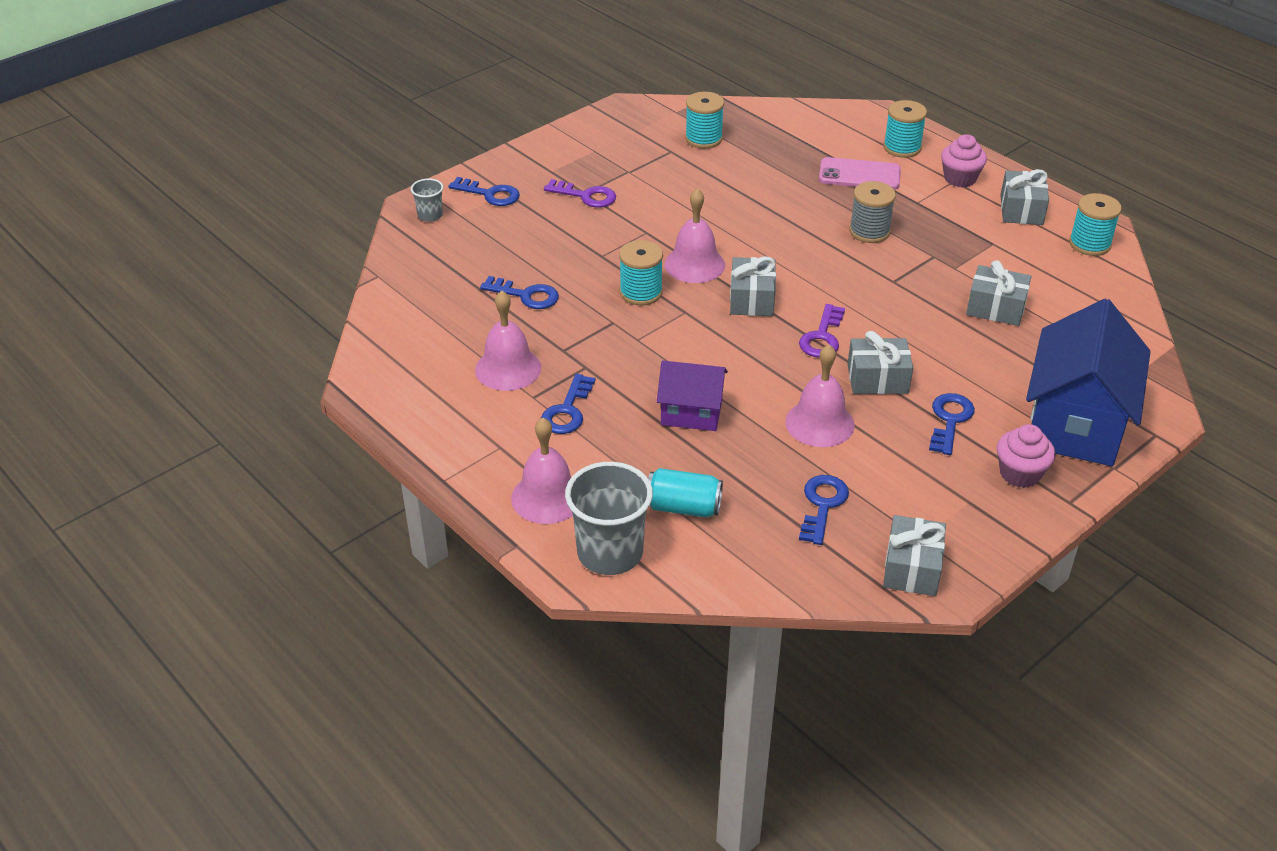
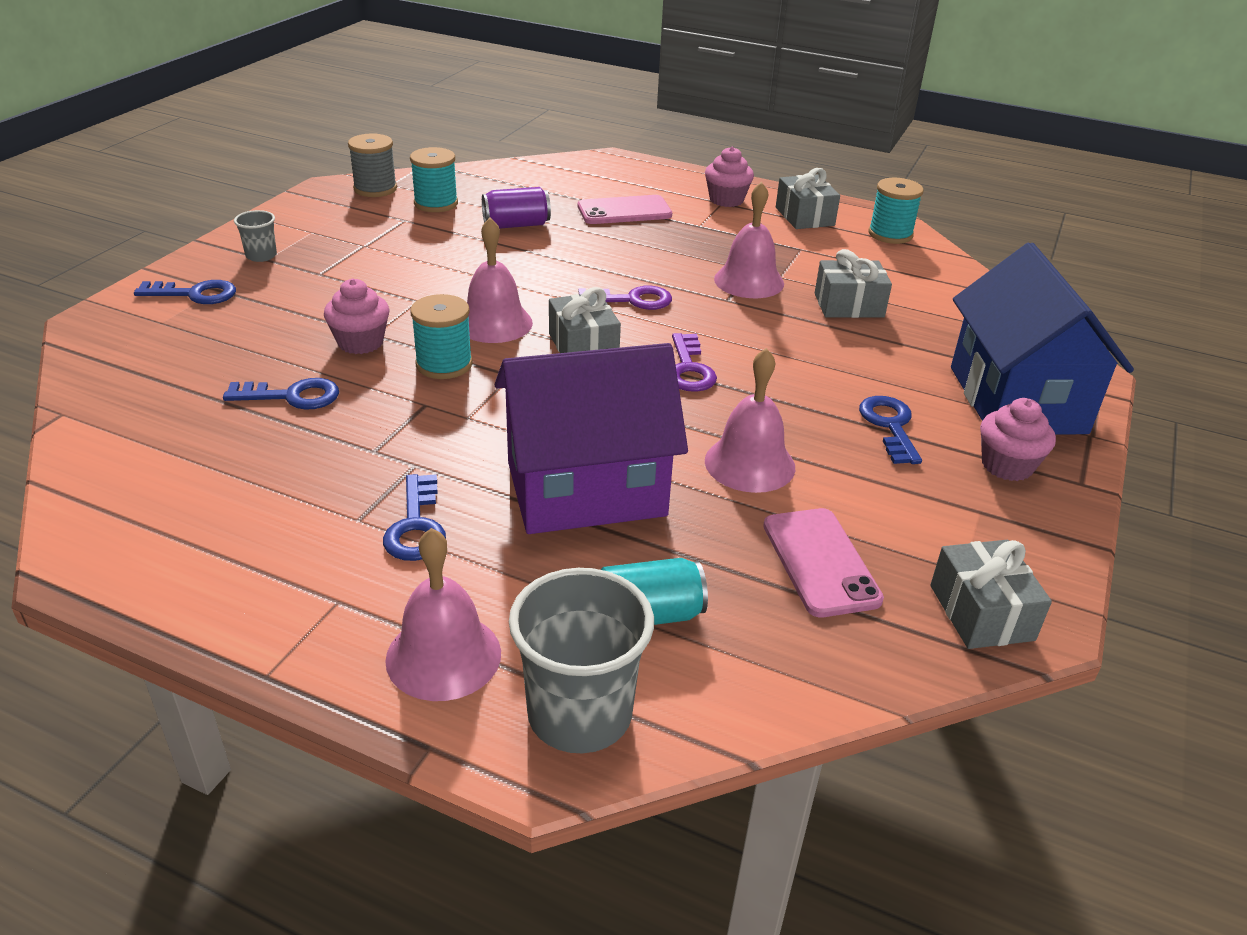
camera: 25 degrees left, 5 degrees down
(430, 215) = (118, 330): grey cup -> grey cup (261, 256)
(508, 368) = (304, 491): pink bell -> pink bell (749, 281)
(586, 196) = (323, 277): purple key -> purple key (632, 300)
(589, 261) = (360, 342): none -> pink cupcake
(691, 413) = (586, 489): purple house -> purple house, size x1.82
(759, 173) = (516, 225): none -> purple can
(822, 505) = (820, 562): blue key -> pink phone
(869, 231) = (669, 258): grey spool -> grey spool (375, 189)
(877, 379) = (780, 400): grey gift -> none
(902, 148) = (651, 183): turquoise spool -> none

